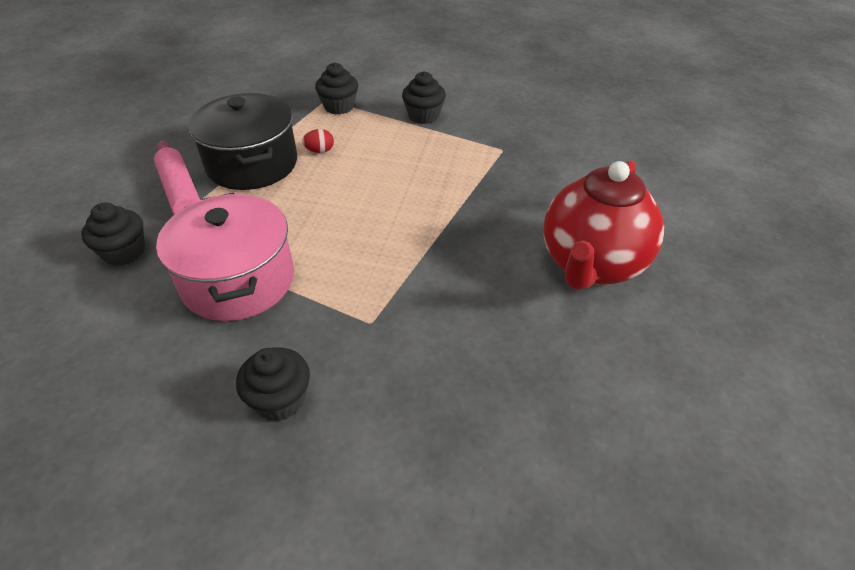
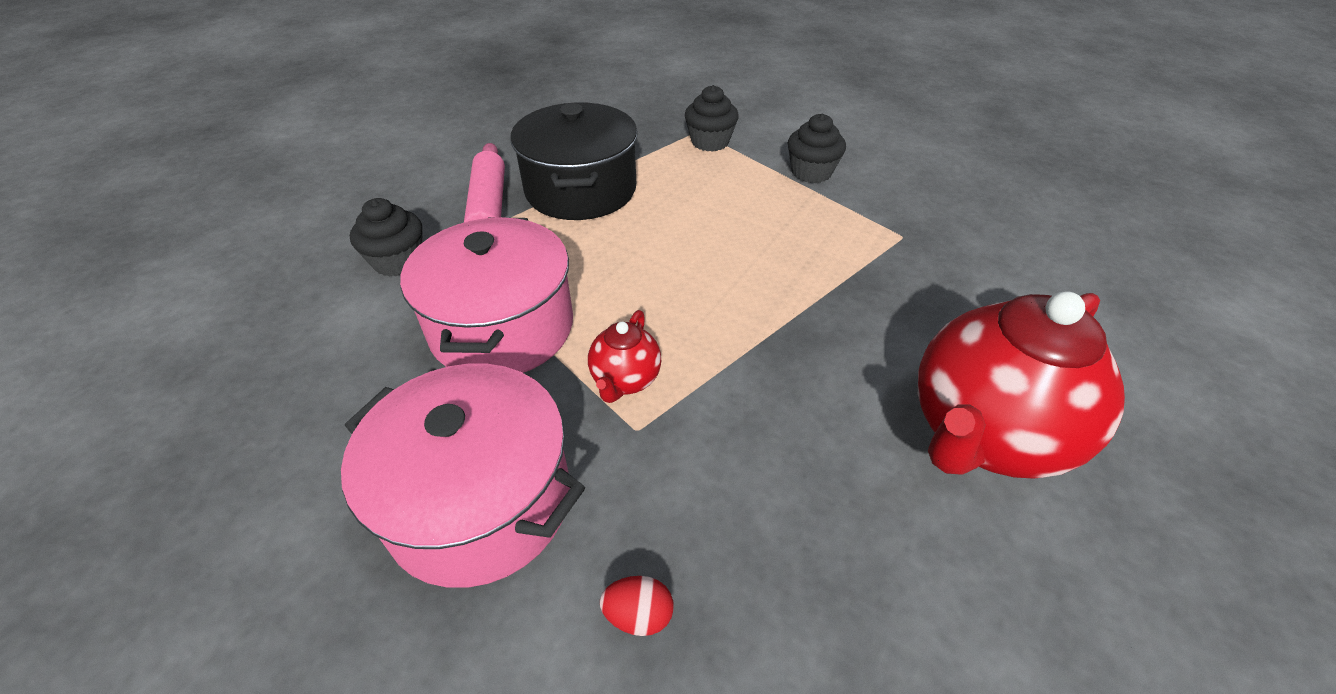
camera: 20 degrees right, 0 degrees up
(280, 399) = (480, 502): black cupcake -> pink pot
(320, 151) = (665, 190): red egg -> red egg (638, 615)
(348, 293) = (625, 380): none -> red teapot

